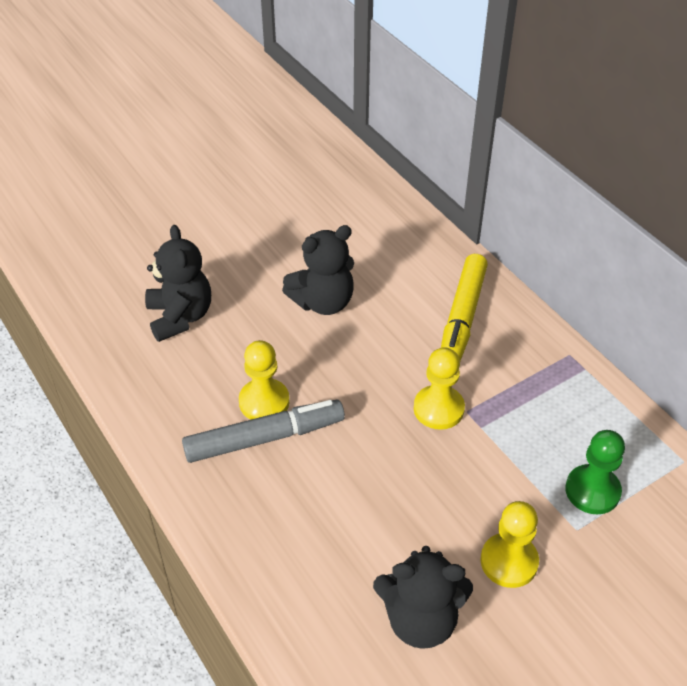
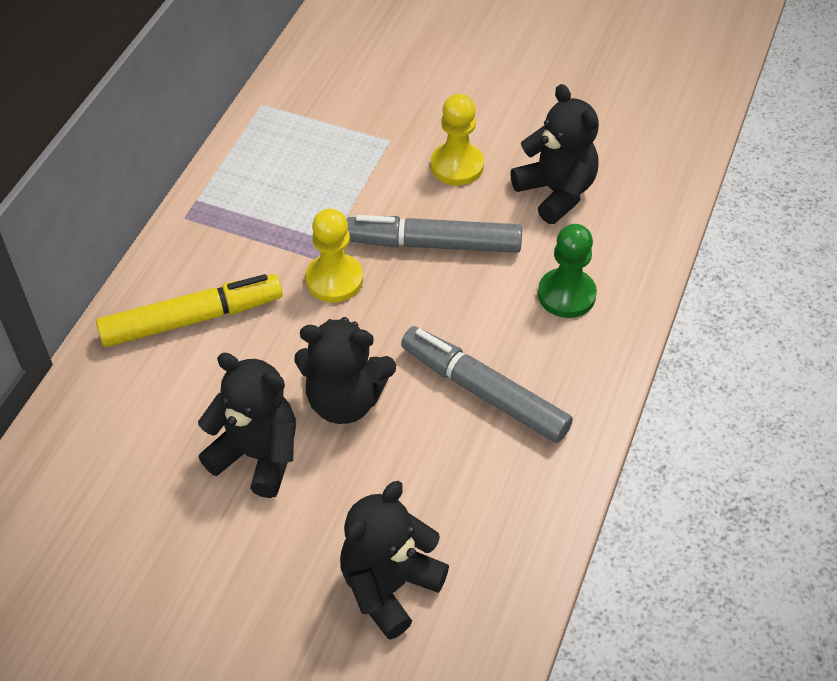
camera: 125 degrees left, 5 degrees up
(264, 402) = (441, 421): yellow pawn -> none
(326, 361) = (345, 400): none -> black teddy bear
(428, 490) = (433, 244): none -> grey marker
(592, 491) = (342, 145): green pawn -> green pawn (566, 295)

